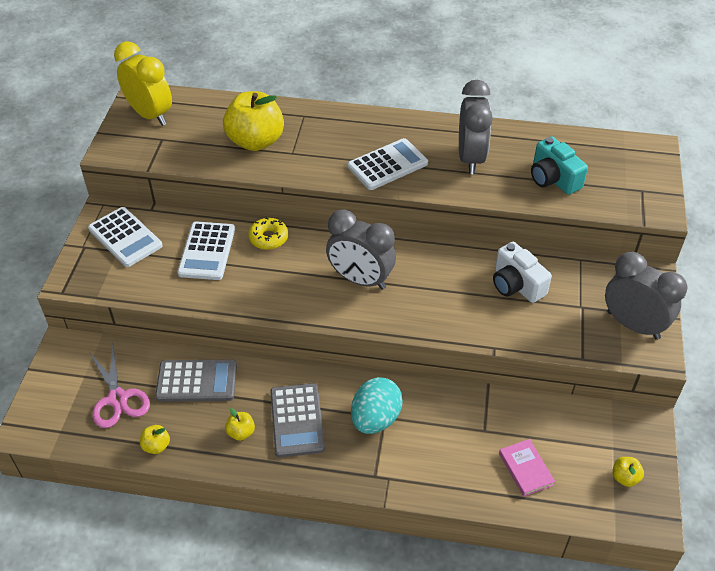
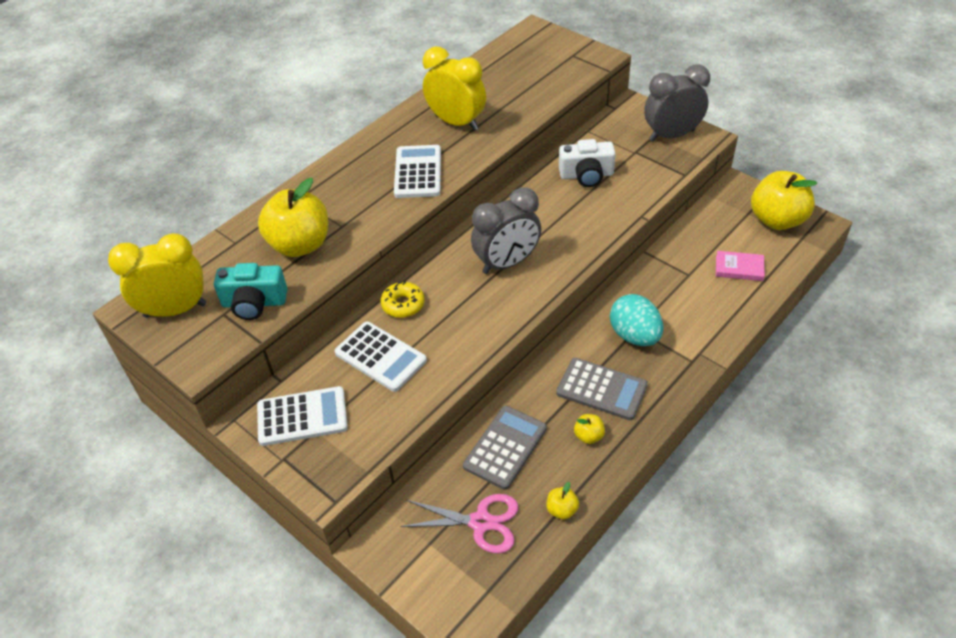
camera: 55 degrees left, 0 degrees up
(470, 158) = (456, 122): grey clock -> yellow clock
(553, 178) = (521, 90): turquoise camera -> turquoise camera (254, 303)
(625, 478) = (777, 220): yellow apple -> yellow apple, size x2.35

